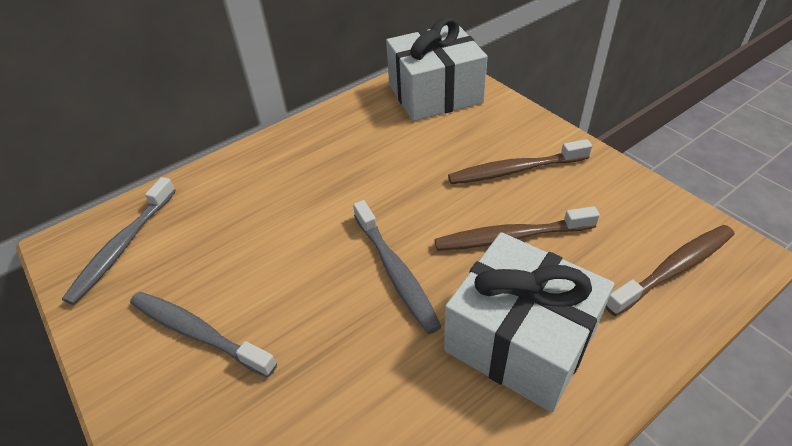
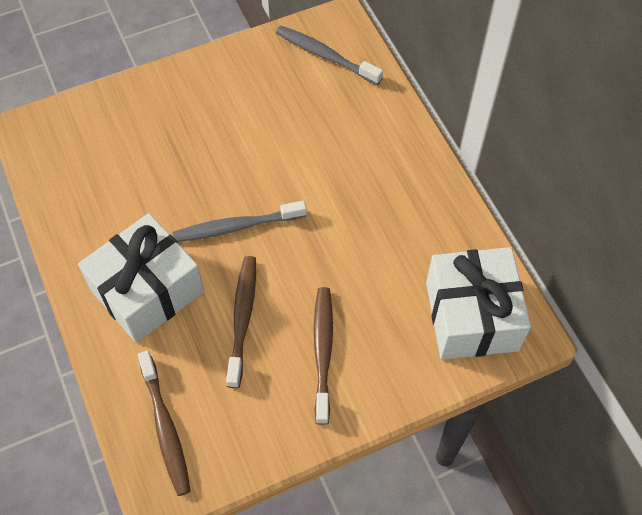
camera: 100 degrees right, 15 degrees up
(198, 333) = (227, 103): grey toothbrush -> none

